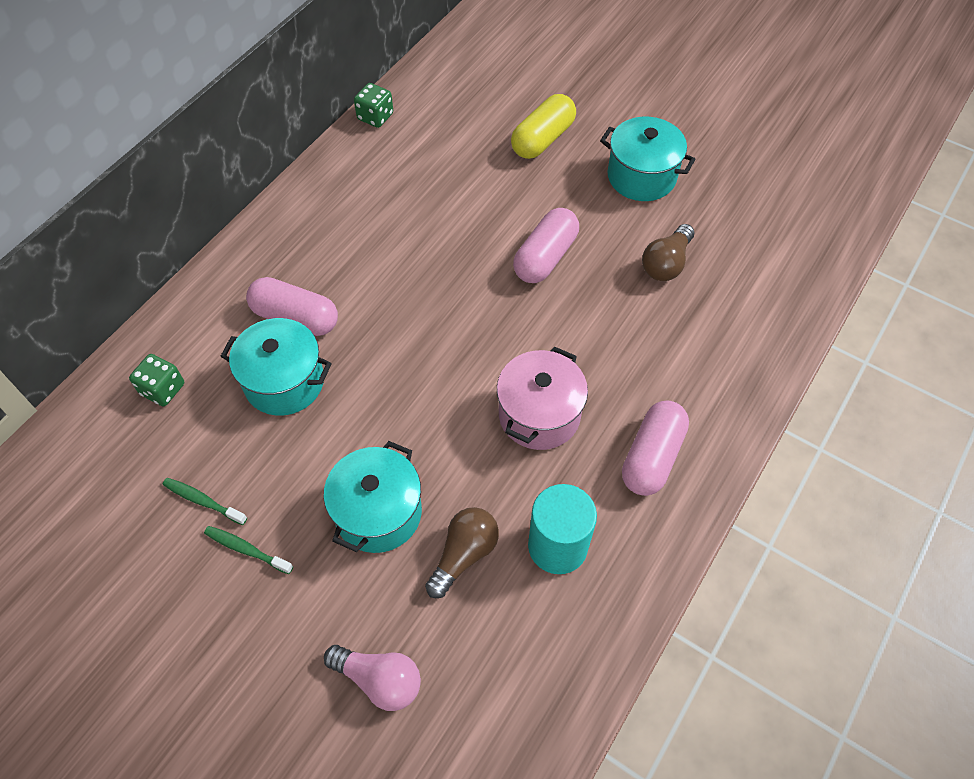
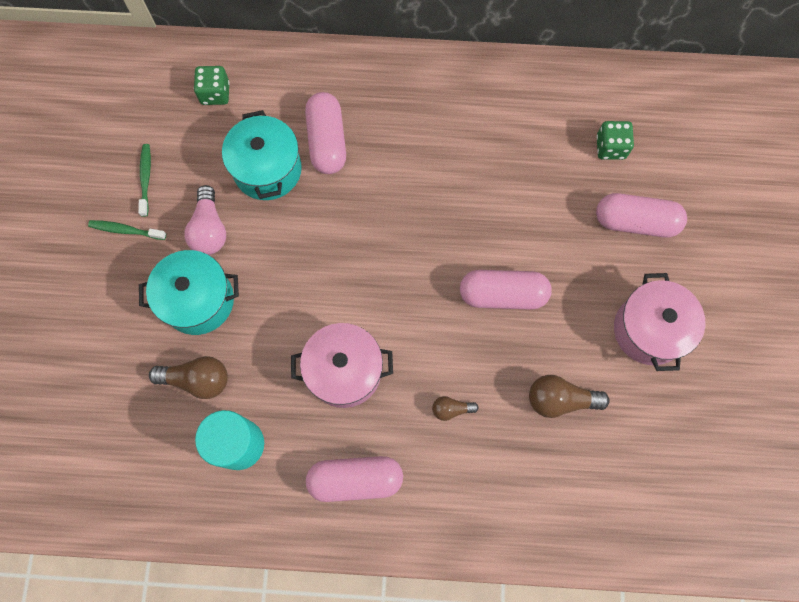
camera: 60 degrees right, 15 degrees up
(246, 549) = (126, 230): green toothbrush -> green toothbrush turned 75 degrees counterclockwise
(375, 117) = (566, 72): green dice -> green dice (610, 147)
(379, 680) = (79, 374): pink light bulb -> pink light bulb (209, 229)
(543, 139) = (635, 222): yellow capsule -> pink capsule
(628, 346) = (451, 409): none -> brown light bulb
(641, 176) = (649, 330): turquoise pot -> pink pot

